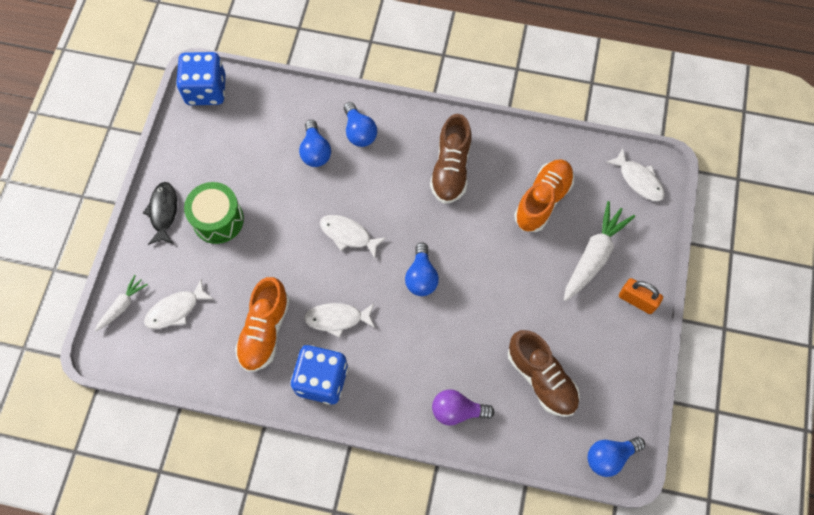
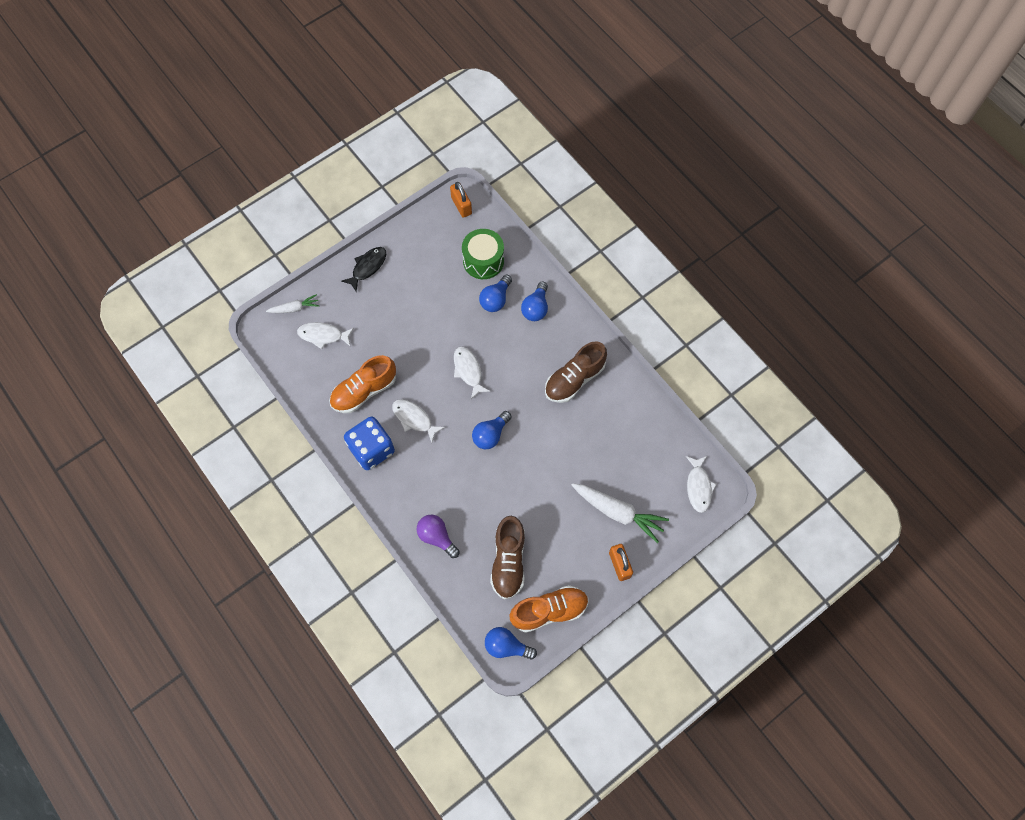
camera: 40 degrees right, 0 degrees up
(206, 90) = (461, 206): blue dice -> orange padlock
(218, 220) = (396, 298): green drum -> green drum (483, 261)
(542, 200) = (617, 448): orange shoe -> orange shoe (549, 611)
(594, 255) = (618, 512): white carrot -> white carrot turned 45 degrees clockwise

